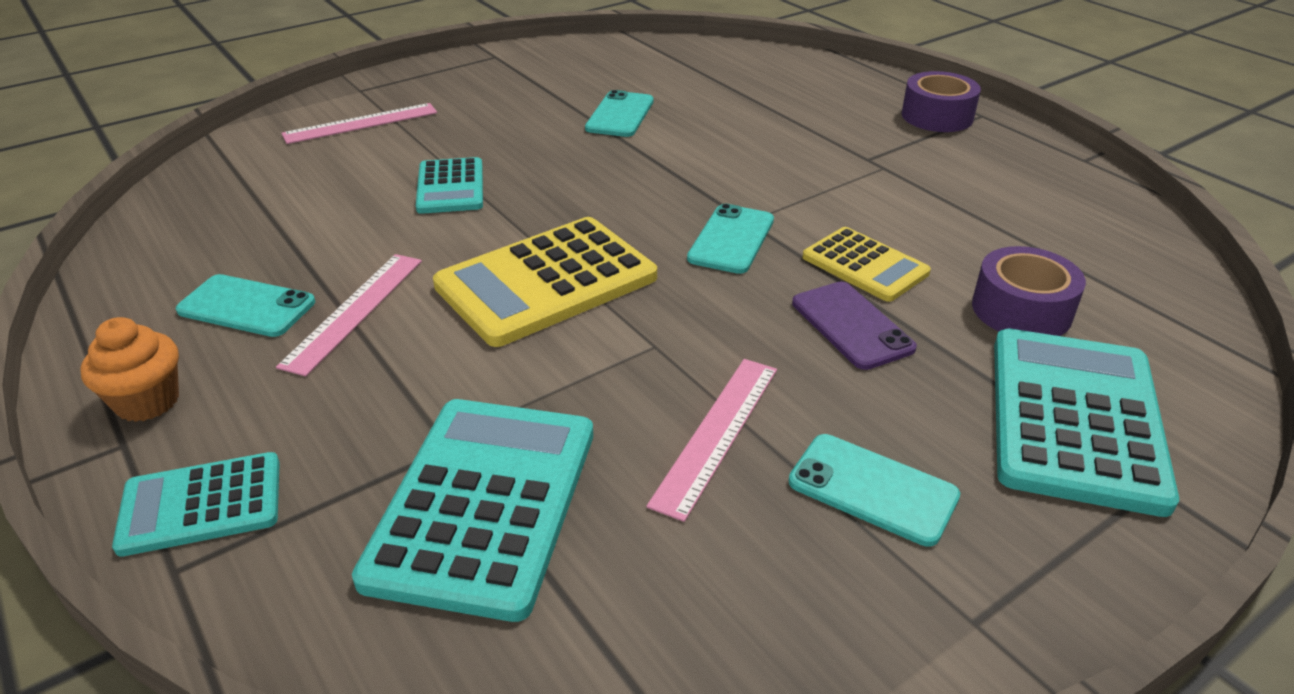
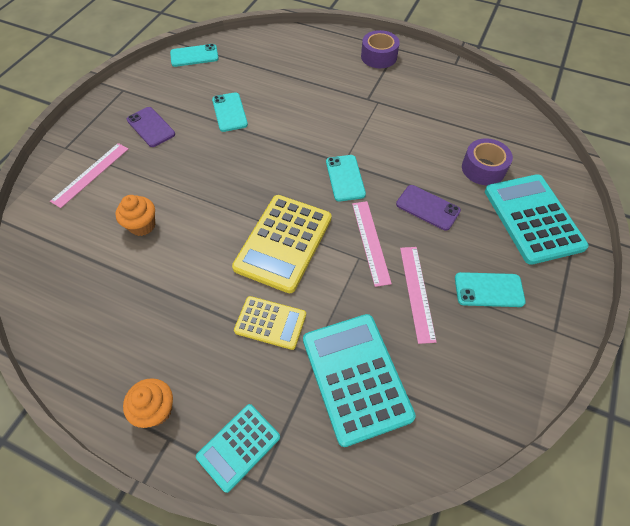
camera: 30 degrees left, 20 degrees up
(246, 306) = (150, 329): turquoise phone -> turquoise phone (194, 56)
(354, 311) = (207, 305): pink ruler -> pink ruler (370, 242)
(366, 194) = (142, 225): none -> orange cupcake
(450, 187) = (184, 201): turquoise calculator -> none
(491, 100) = (151, 127): none -> purple phone
(865, 265) = (410, 169): yellow calculator -> yellow calculator (270, 323)

